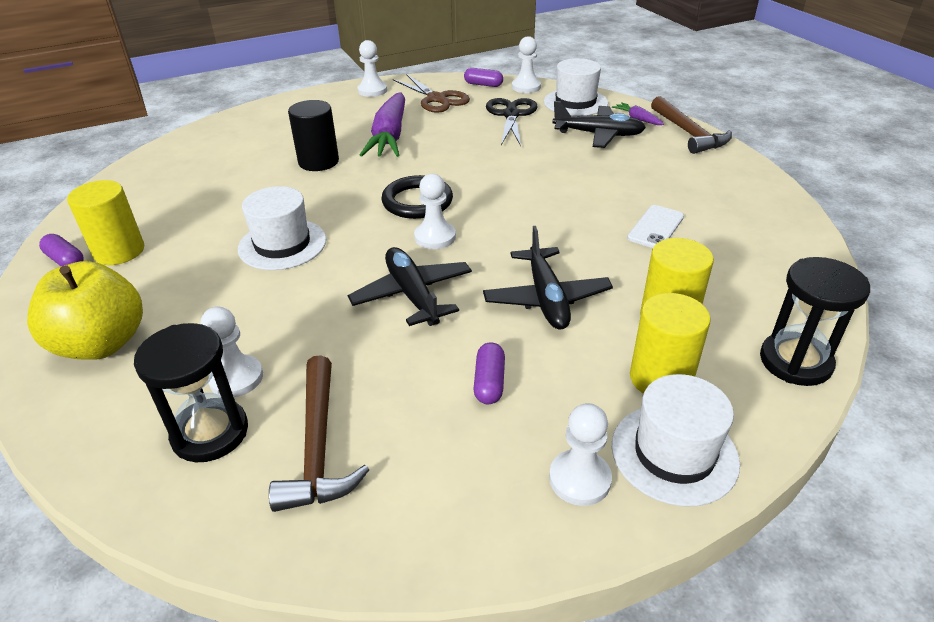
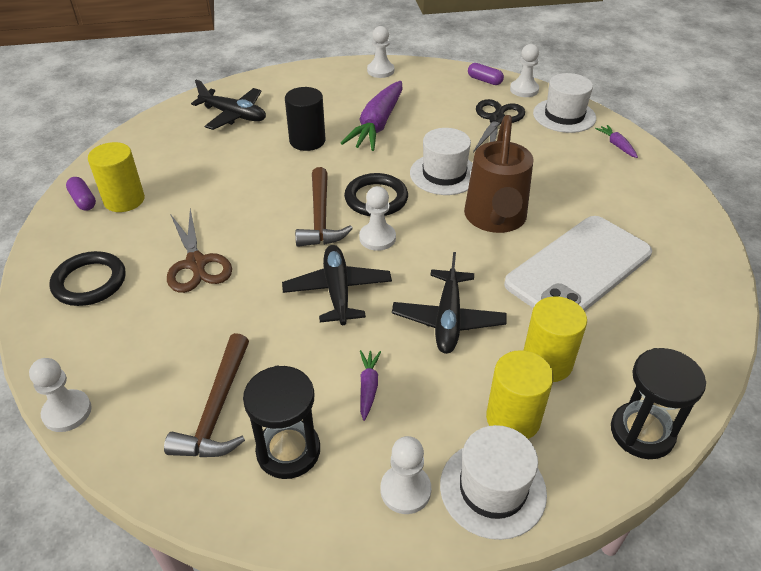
camera: 15 degrees right, 5 degrees up
(102, 344) = (89, 282): yellow apple -> black ring
(210, 433) = (144, 378): black hourglass -> black hourglass (288, 451)
(236, 378) = (176, 335): white pawn -> white pawn (67, 412)
(282, 244) = (250, 219): white hat -> white hat (444, 174)
(436, 99) = (435, 90): brown scissors -> brown scissors (196, 263)
(489, 382) = (368, 387): purple capsule -> purple carrot
(551, 199) = (495, 219): none -> brown watering can
(598, 135) = (570, 157): black plane -> black plane (233, 115)
(655, 227) = (578, 268): white phone -> white phone, size x2.31
(688, 133) = (659, 171): brown hammer -> brown hammer (320, 217)

